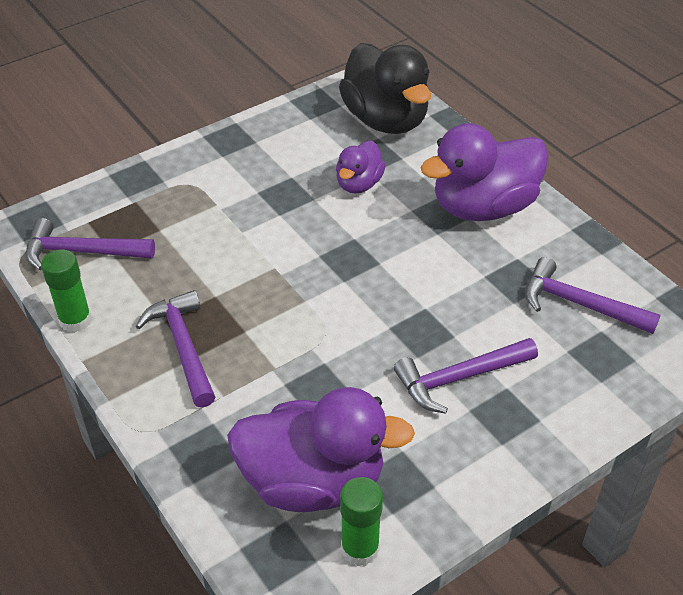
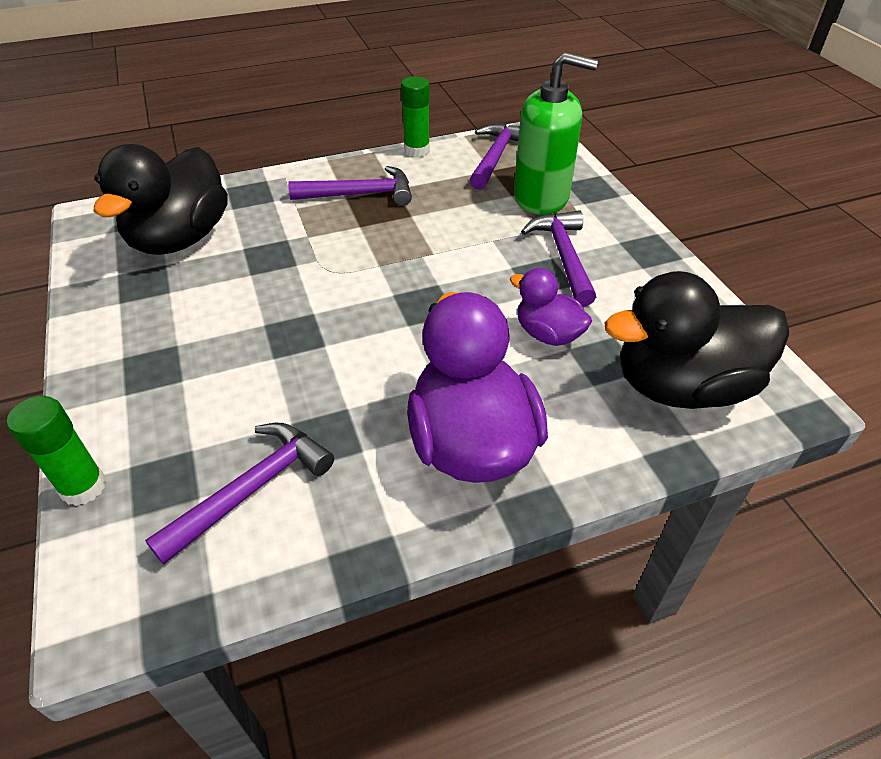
camera: 105 degrees right, 0 degrees up
(159, 209) = (541, 197): none -> green soap dispenser
(313, 481) = (180, 239): purple duck -> black duck
(360, 549) = (103, 251): green glue stick -> green glue stick (83, 487)
(459, 378) = (218, 347): purple hammer -> purple hammer (563, 256)

